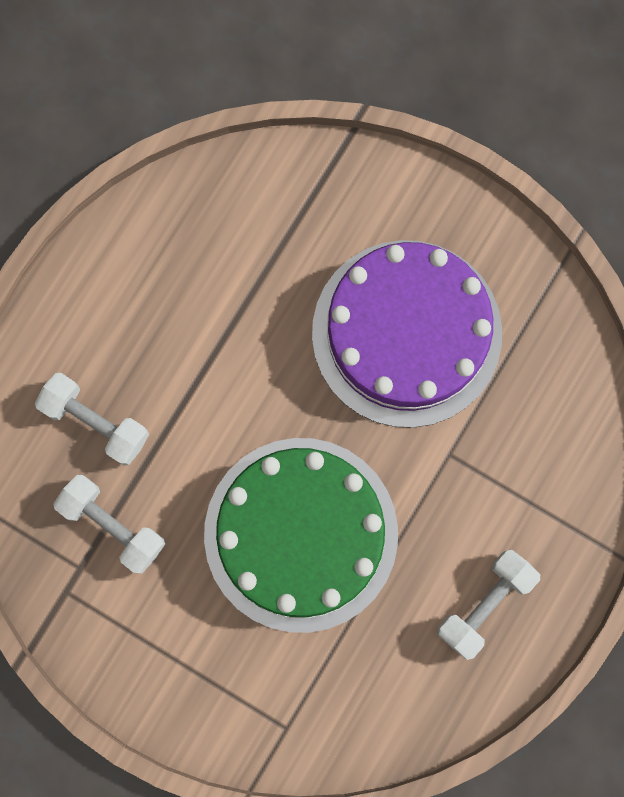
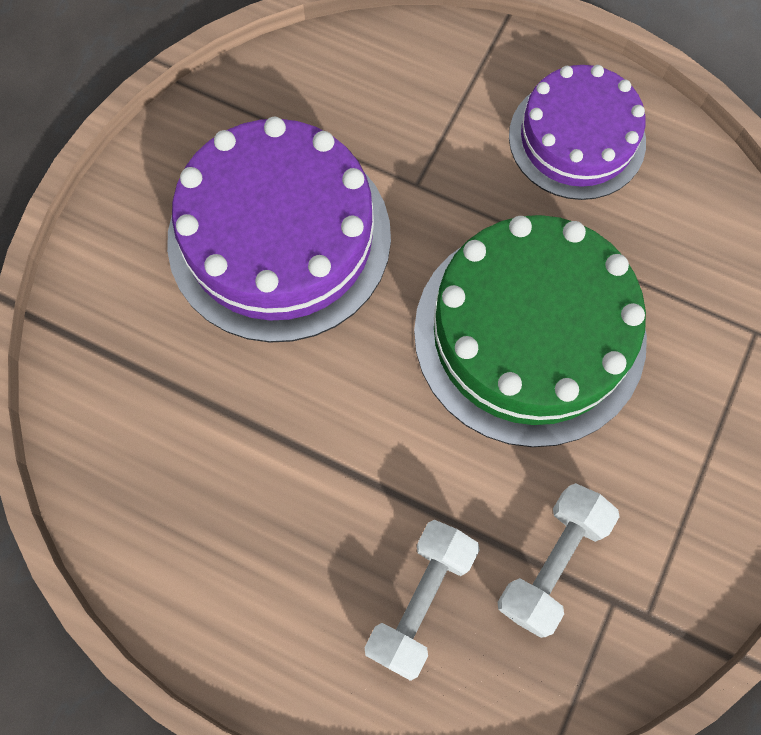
camera: 95 degrees left, 10 degrees down
(485, 604) = (577, 139): white dumbbell -> purple cake

